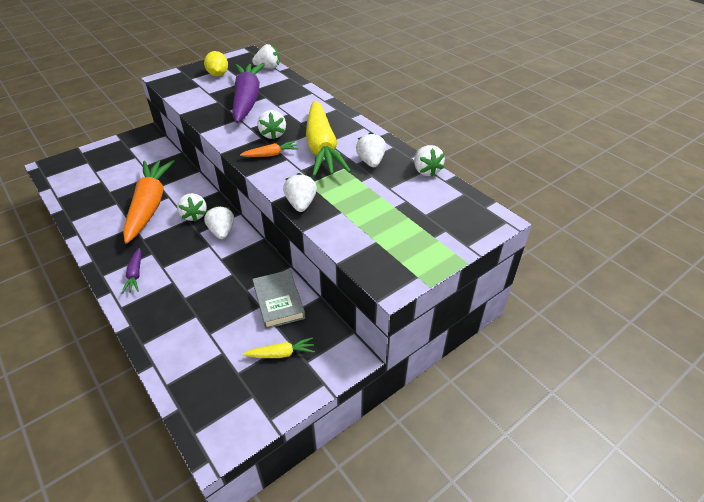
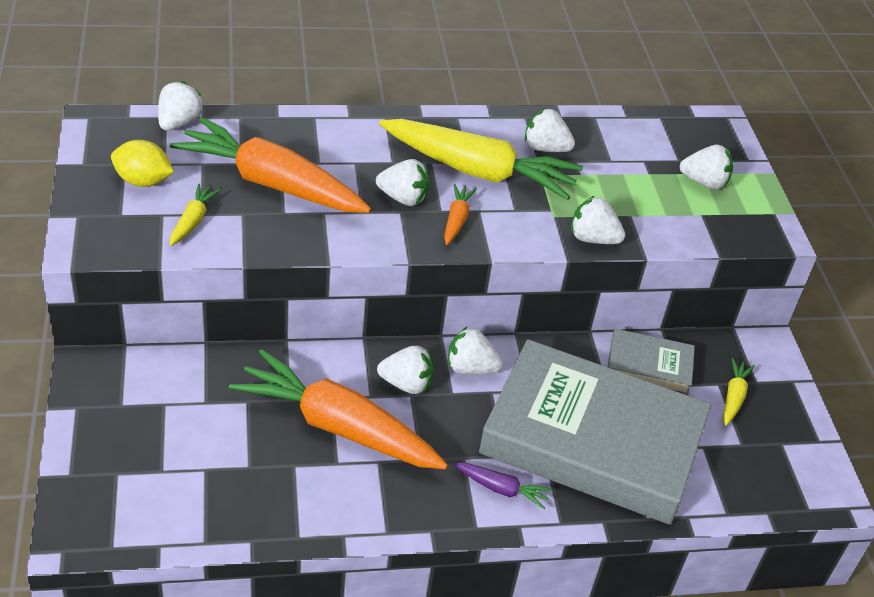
camera: 65 degrees left, 0 degrees up
(195, 298) = (592, 440): none -> grey book
(201, 93) = (193, 221): none -> yellow carrot
(247, 100) = (272, 183): purple carrot -> orange carrot
(426, 171) = (598, 119): white strawberry -> white strawberry (704, 182)

